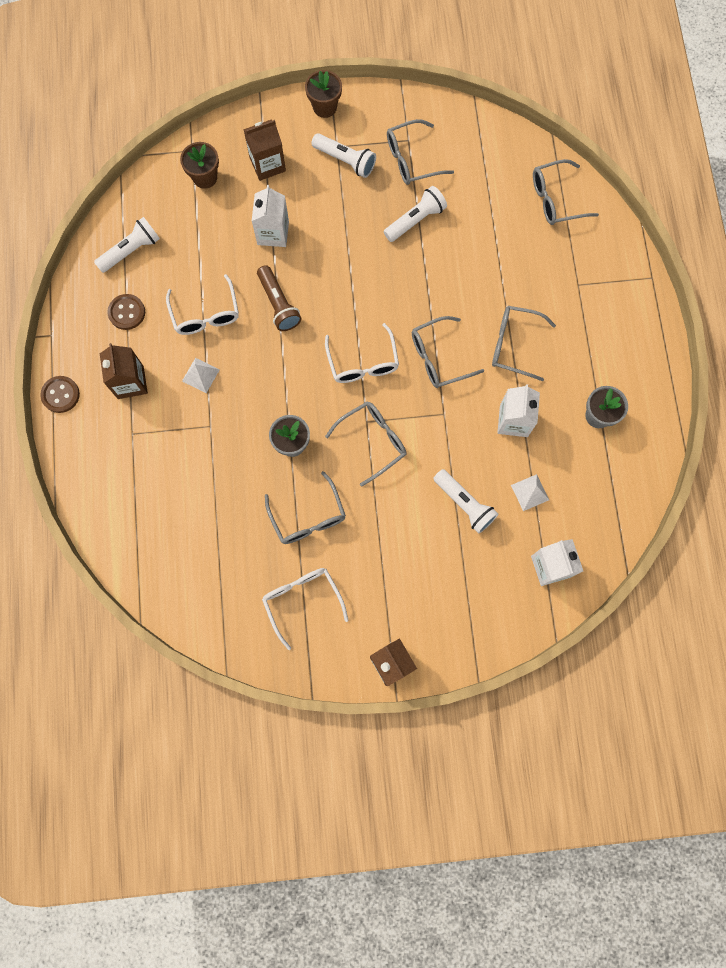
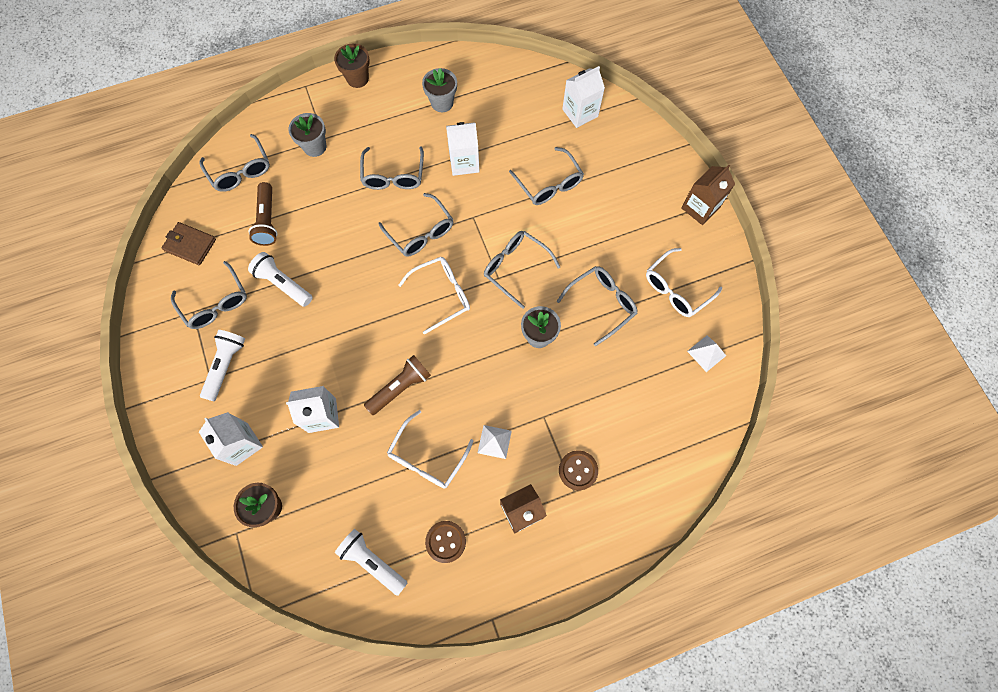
camera: 105 degrees left, 5 degrees down
(60, 395) = (555, 582): brown button -> brown button (578, 470)
(205, 313) = (427, 457): white glasses -> white glasses turned 150 degrees clockwise
(267, 164) = (242, 444): brown carton -> white carton
(324, 107) = (163, 403): brown flower pot -> brown flower pot (357, 78)
(464, 504) = (549, 184): white flashlight -> grey glasses
(480, 145) = (190, 245): none -> brown wallet
(490, 216) = (267, 220): none -> brown flashlight
(530, 492) = (523, 138): white pyramid -> white pyramid (706, 353)
(569, 274) = (315, 147): none -> grey flower pot

